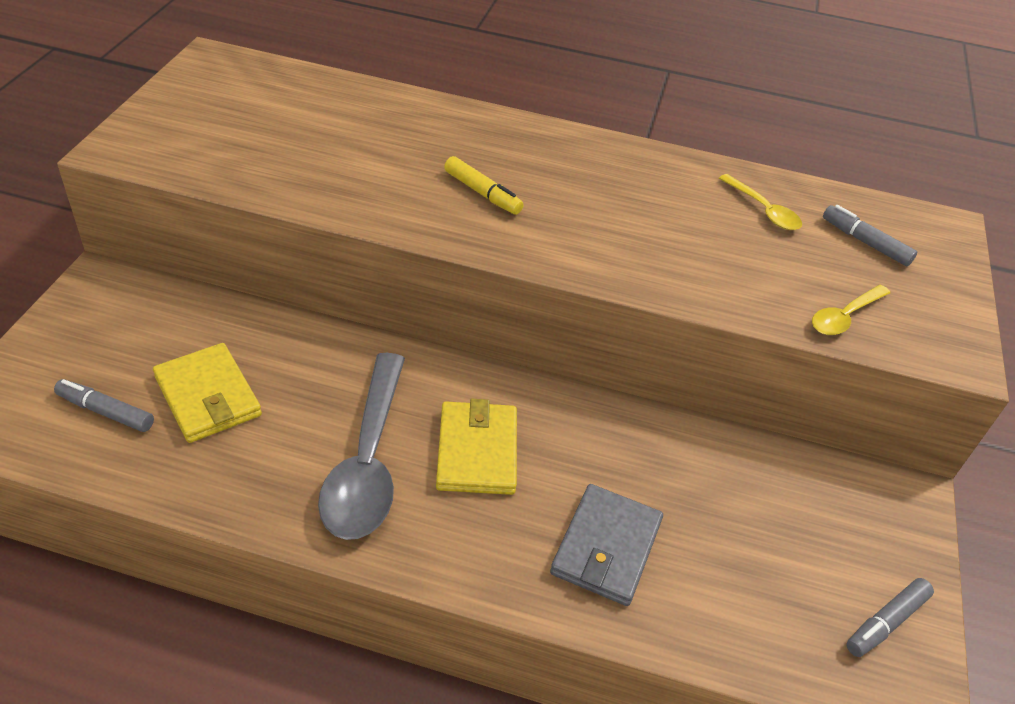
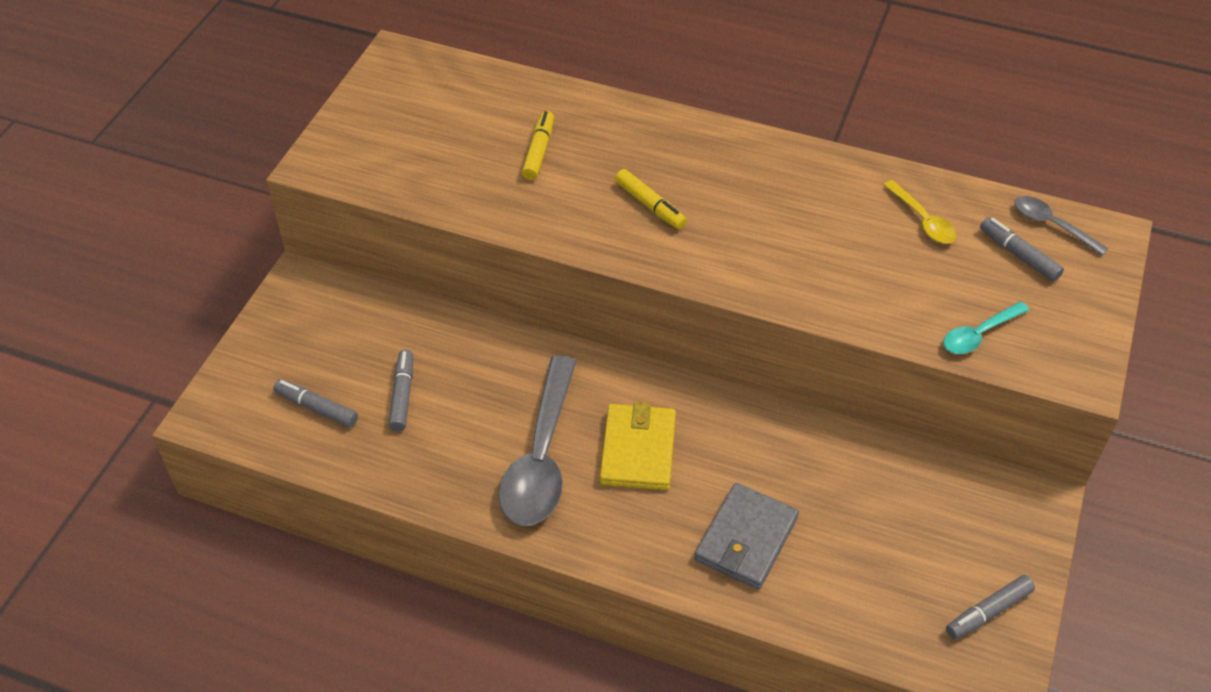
camera: 10 degrees right, 5 degrees up
(208, 396) = (402, 395): yellow wallet -> grey marker
(361, 142) = (538, 151): none -> yellow marker
(844, 316) = (979, 334): yellow spoon -> turquoise spoon
(890, 216) = (1052, 225): none -> grey spoon

